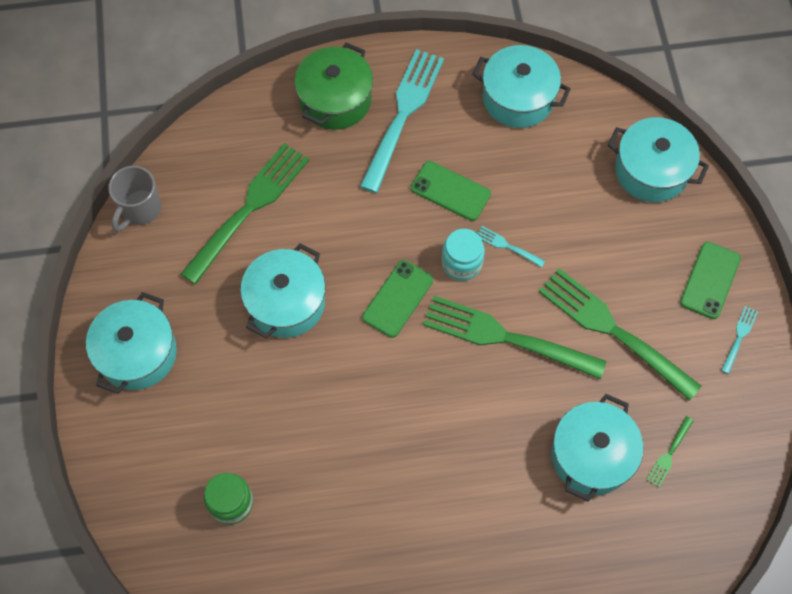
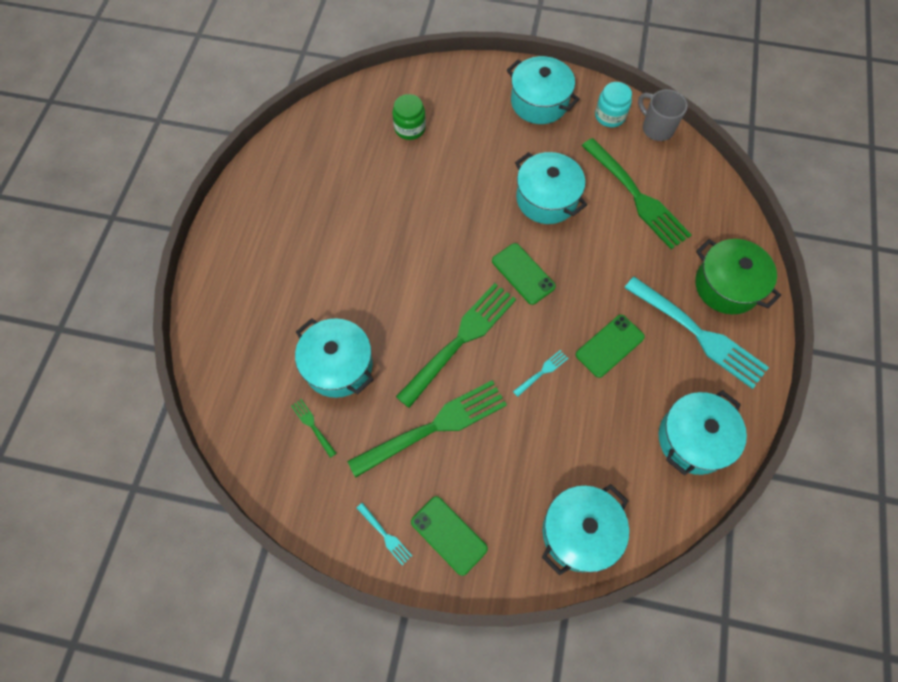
camera: 110 degrees right, 0 degrees up
(461, 263) = (538, 331): turquoise jar -> turquoise jar (610, 116)

